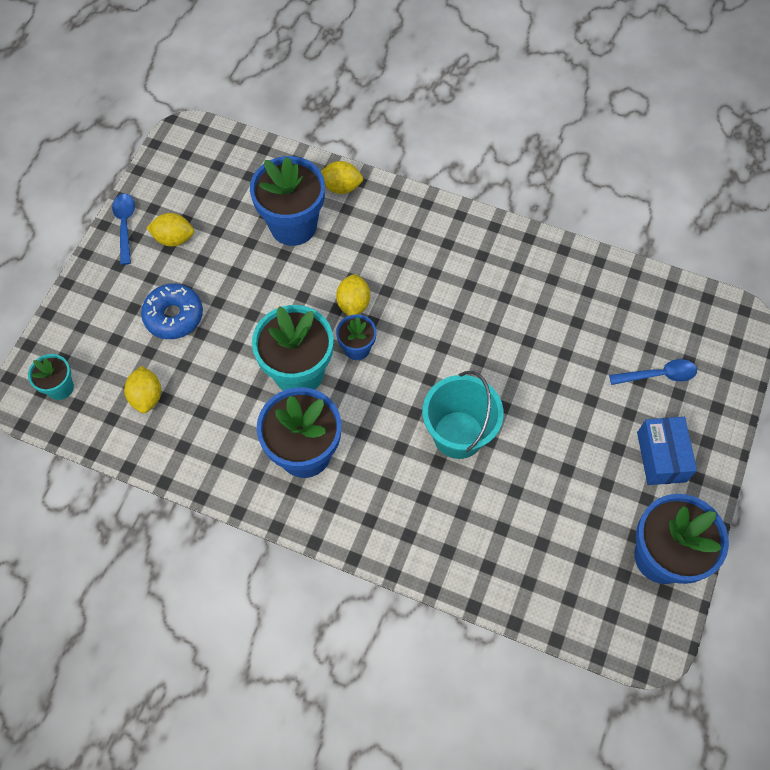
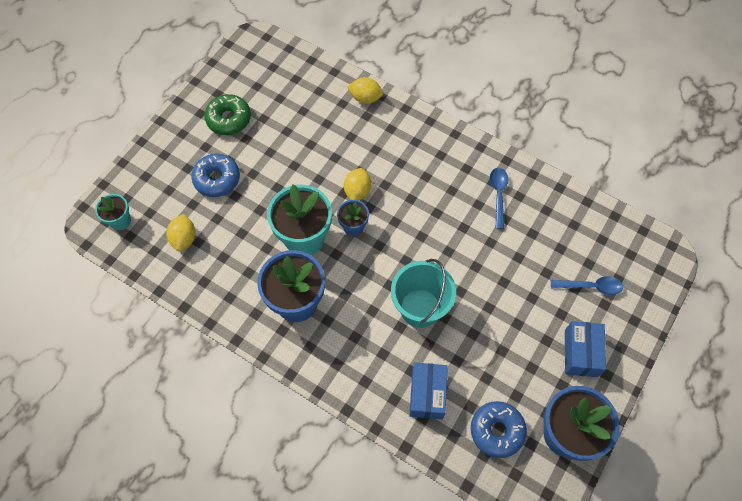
camera: 10 degrees right, 0 degrees up
(125, 225) = (194, 103): blue spoon -> blue spoon (498, 195)
(174, 238) = (229, 119): yellow lemon -> green donut
(293, 225) = (322, 123): blue flower pot -> none
(487, 538) = (427, 394): none -> blue box
(579, 567) = (497, 431): none -> blue donut

